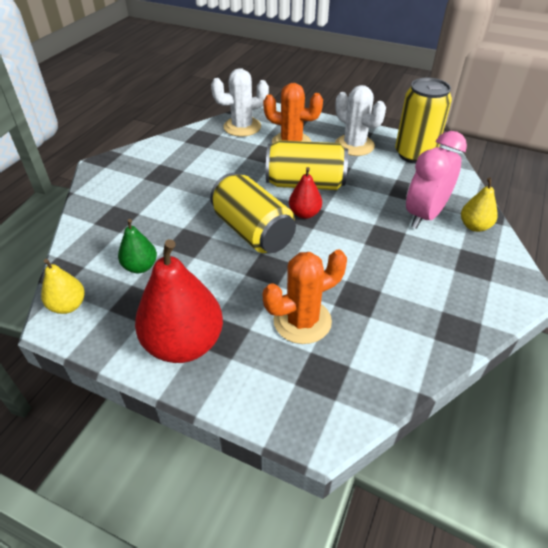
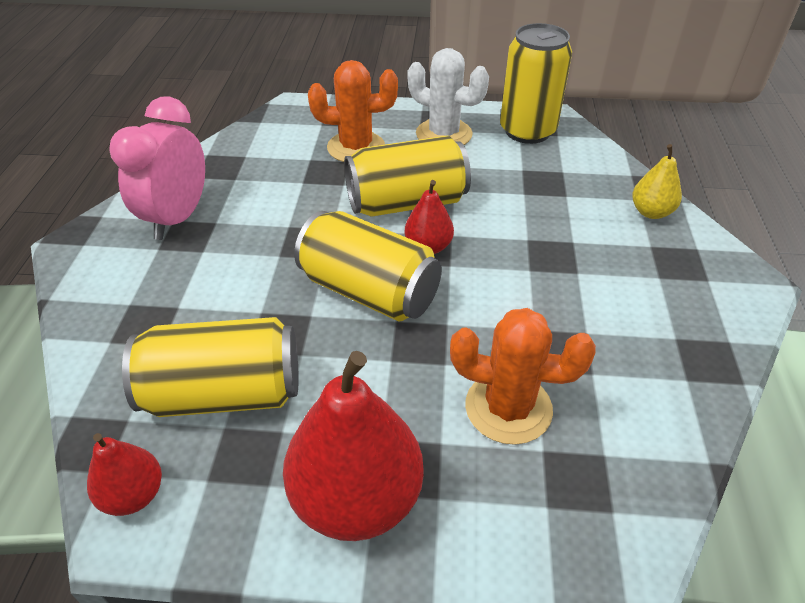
camera: 20 degrees left, 0 degrees up
(68, 306) = (133, 495): yellow pear -> red pear
(140, 267) = (224, 393): green pear -> yellow can
(242, 127) = (273, 138): white cactus -> none
(302, 321) = (508, 408): orange cactus -> orange cactus turned 60 degrees clockwise
(424, 215) = (584, 212): pink clock -> pink clock (177, 218)

